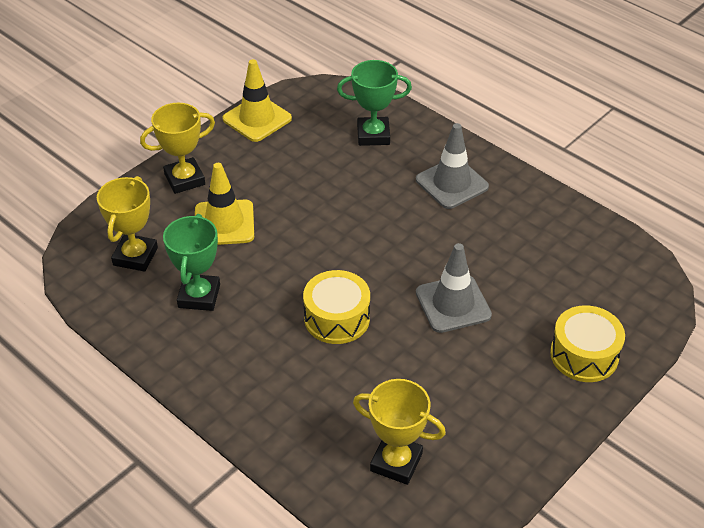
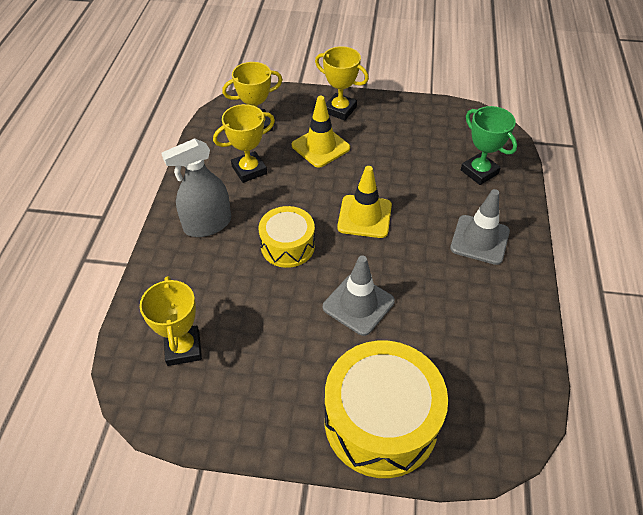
camera: 55 degrees right, 5 degrees up
(199, 296) = (249, 170): green trophy -> yellow trophy
(246, 368) = (207, 224): none -> grey spray bottle
(257, 119) = (428, 110): yellow traffic cone -> yellow traffic cone (364, 216)
(584, 355) = (381, 421): yellow drum -> yellow drum, size x1.71

